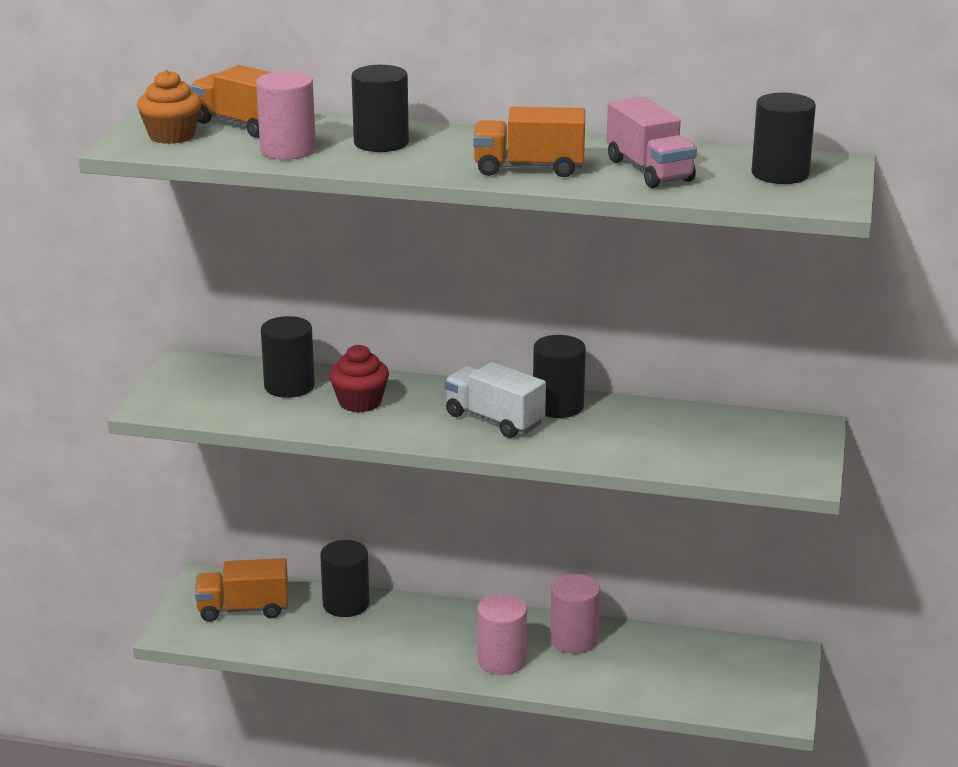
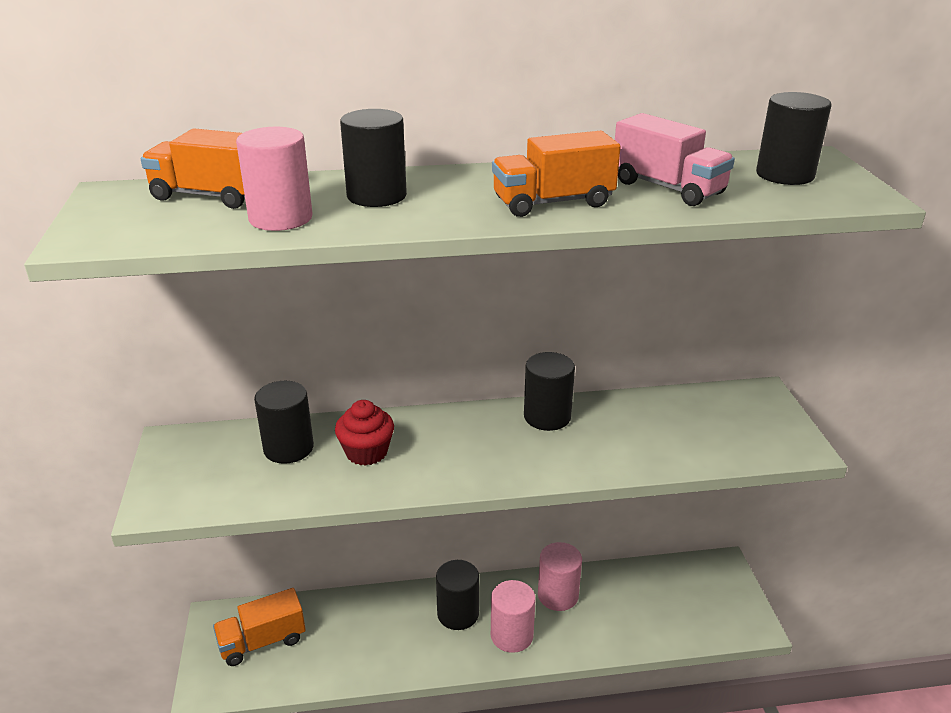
camera: 20 degrees left, 5 degrees up
(172, 136) = (133, 220): orange cupcake -> none
(346, 604) = (353, 610): black cylinder -> black cylinder (458, 613)
(494, 420) = (502, 444): white truck -> none

